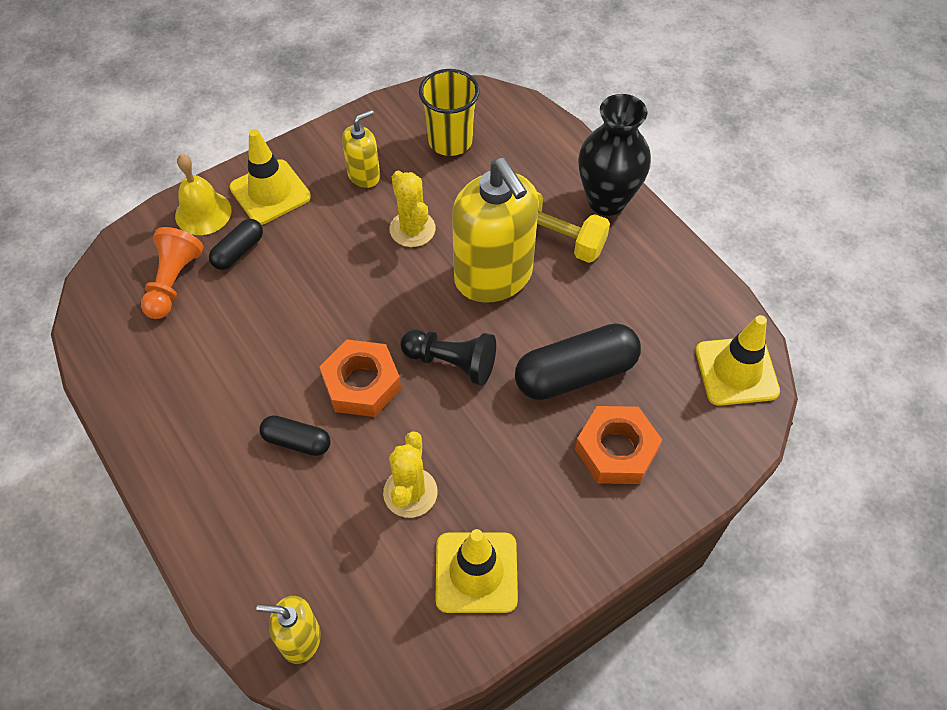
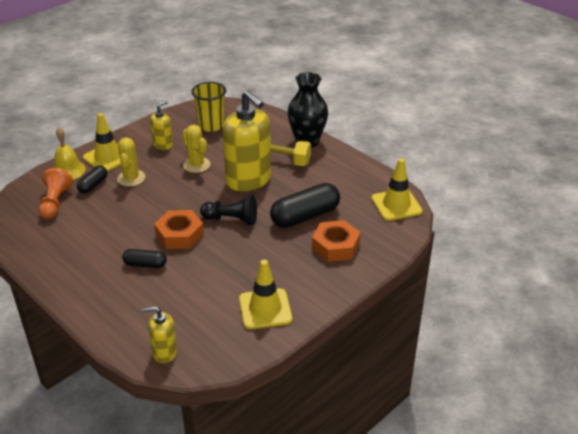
camera: 10 degrees left, 20 degrees down
(410, 492) = (218, 279): yellow cactus -> yellow cactus (131, 178)

